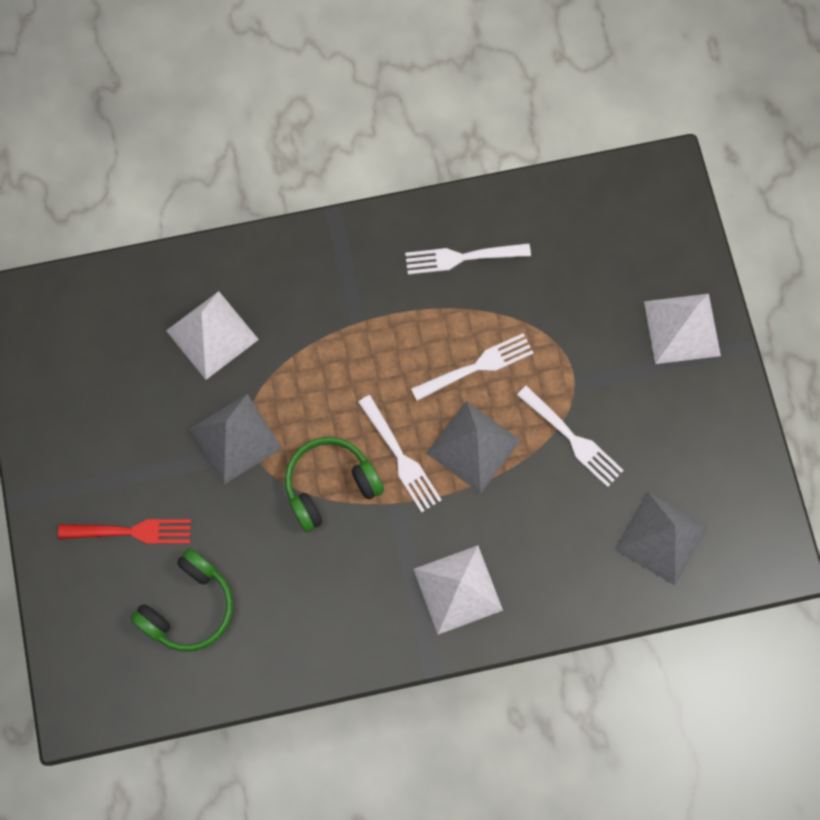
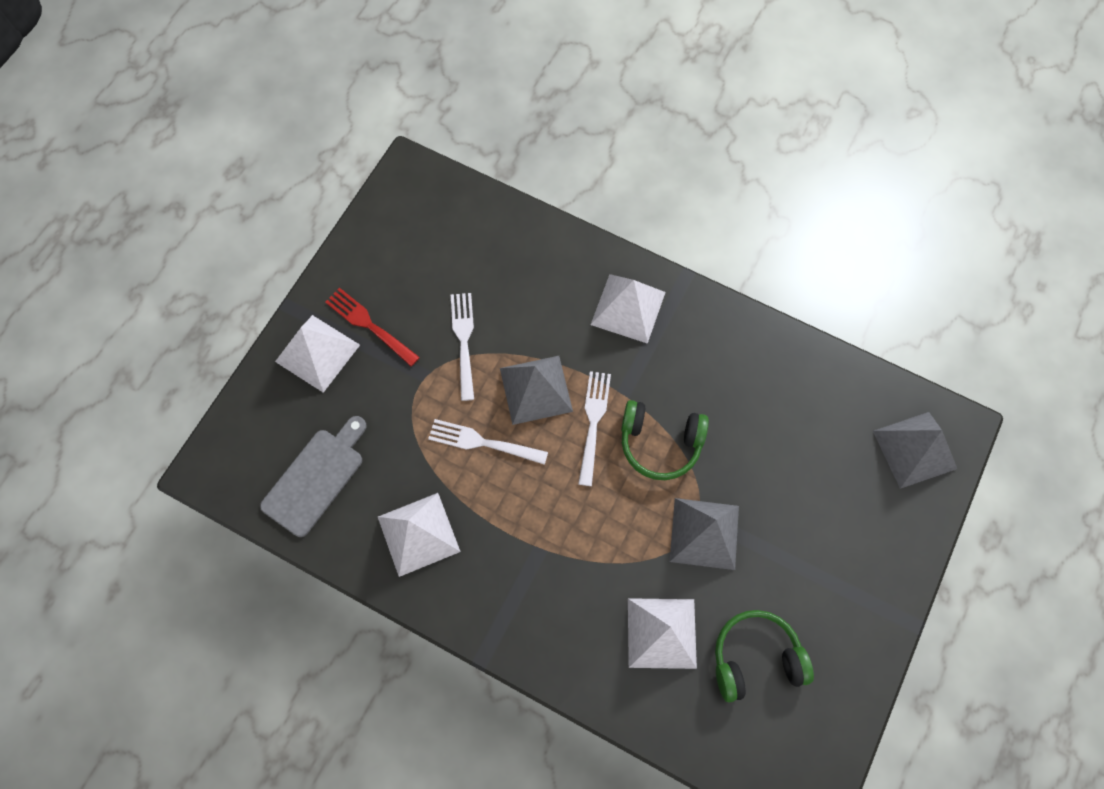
camera: 140 degrees left, 5 degrees down
(131, 531) = (834, 525): red fork -> red fork (369, 325)
(189, 606) = (826, 439): green headphones -> green headphones (755, 658)
(461, 257) = (418, 534): white fork -> white pyramid
(581, 234) = (316, 478): none -> grey cutting board
(661, 538) = (467, 238): grey pyramid -> grey pyramid (914, 449)

